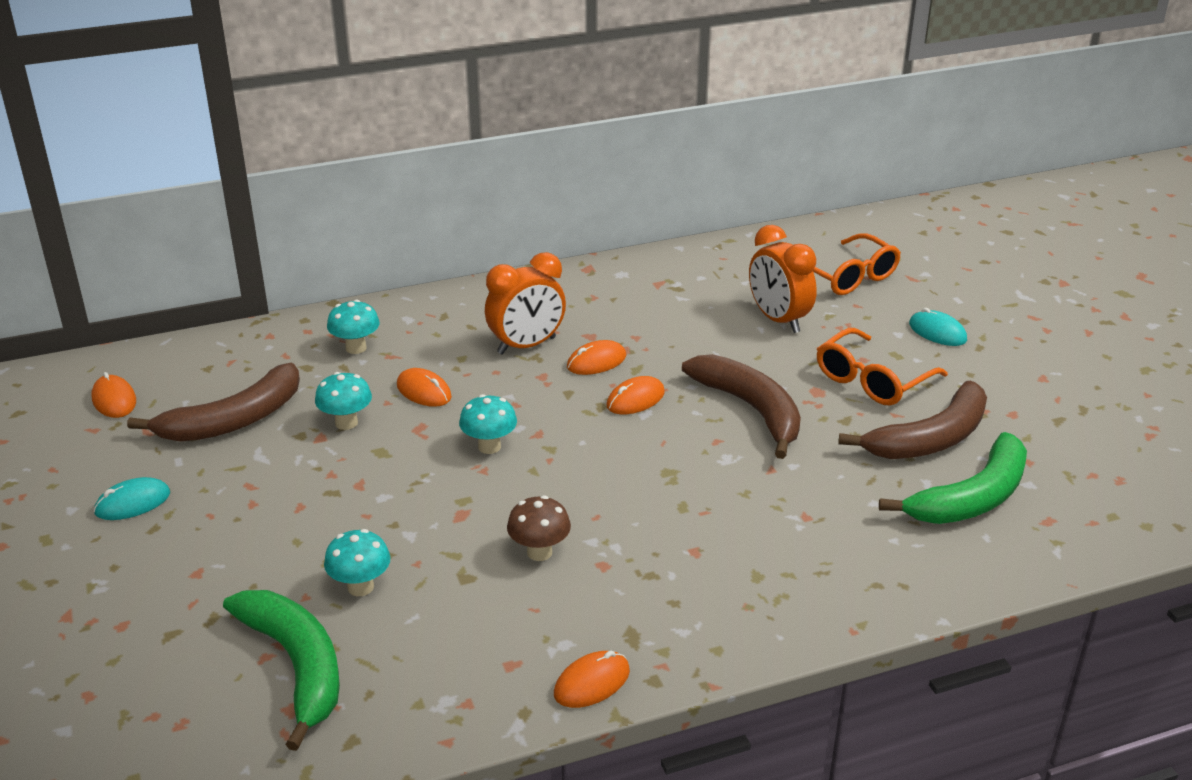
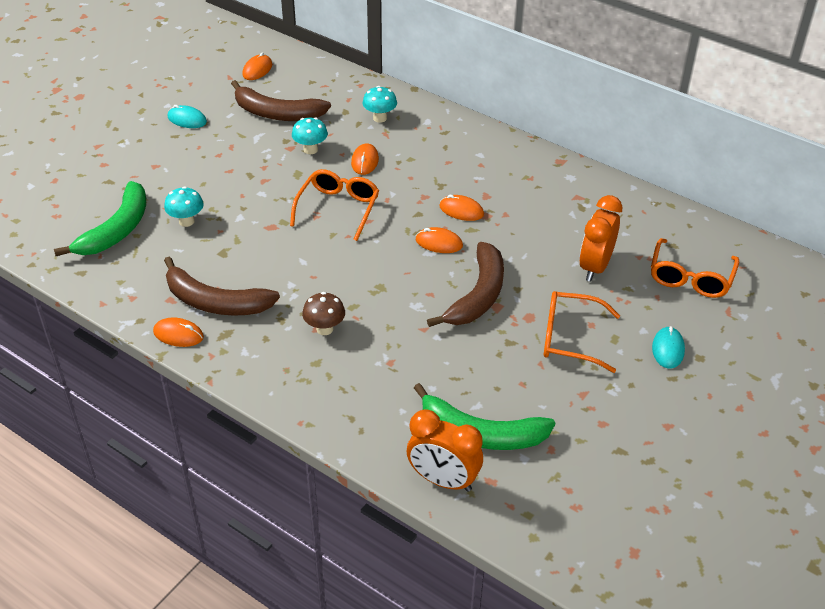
camera: 55 degrees right, 10 degrees up
(489, 446) = (338, 208): turquoise mushroom -> orange glasses
(526, 346) = (448, 176): orange clock -> orange clock (443, 480)
(539, 552) = (264, 269): brown mushroom -> brown mushroom (324, 329)
(930, 439) = (529, 390): brown banana -> brown banana (215, 302)

